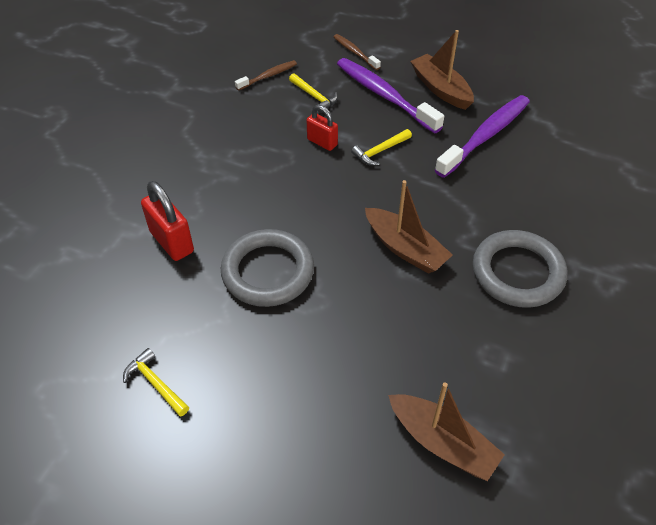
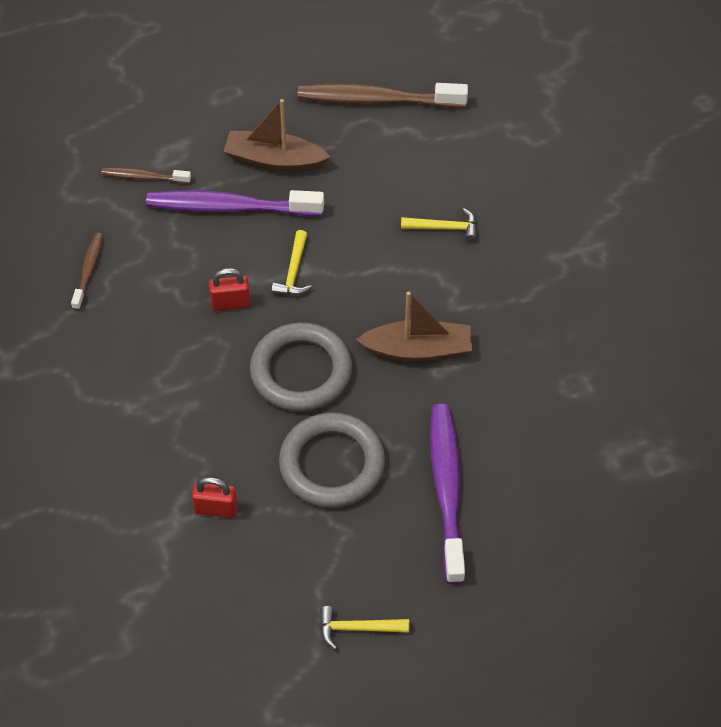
camera: 45 degrees left, 5 degrees up
(172, 242) = (216, 509): red padlock -> red padlock, size x0.65
(314, 96) = (164, 259): yellow hammer -> yellow hammer (444, 228)
(442, 443) = (607, 481): brown boat -> none
(485, 136) = (367, 184): purple toothbrush -> purple toothbrush (447, 489)
(517, 272) = (523, 299): grey ring -> grey ring (301, 371)
(546, 97) = (377, 100): none -> brown toothbrush

